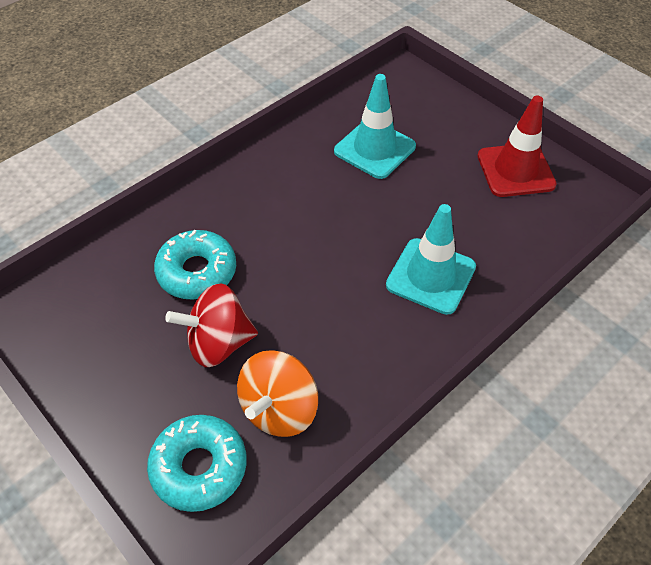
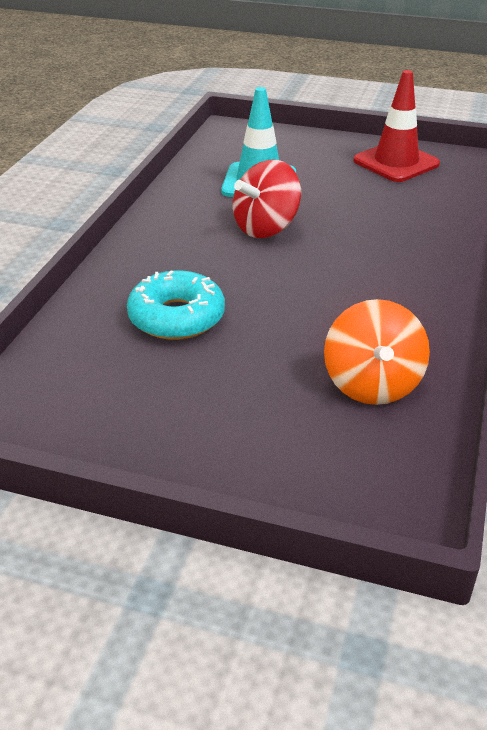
camera: 30 degrees left, 15 degrees down
(199, 467) = (342, 459): turquoise donut -> none
(218, 343) = (257, 360): red spinning top -> red spinning top (266, 228)
(431, 276) = (403, 247): turquoise traffic cone -> none

